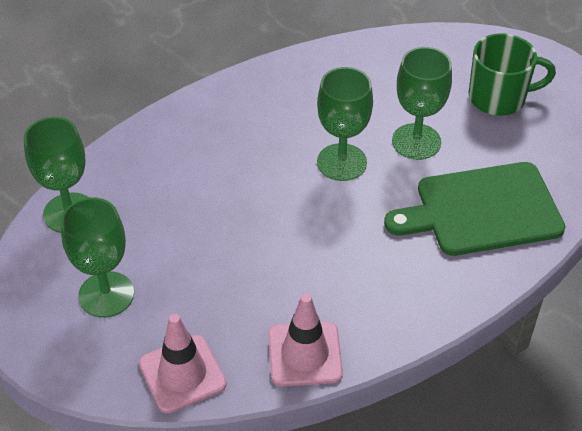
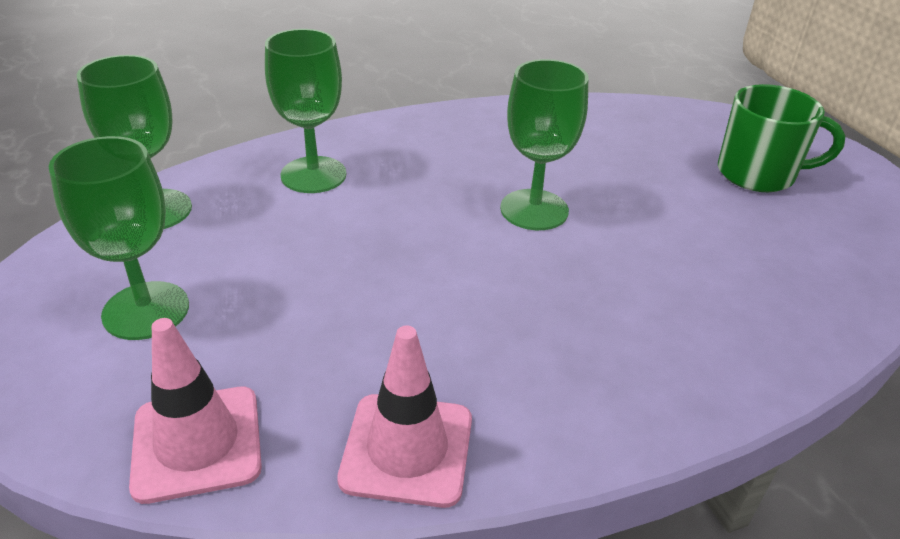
camera: 10 degrees right, 10 degrees down
(416, 142) = (640, 203): green goblet -> green goblet (313, 175)
(482, 210) = (729, 294): green cutting board -> none

